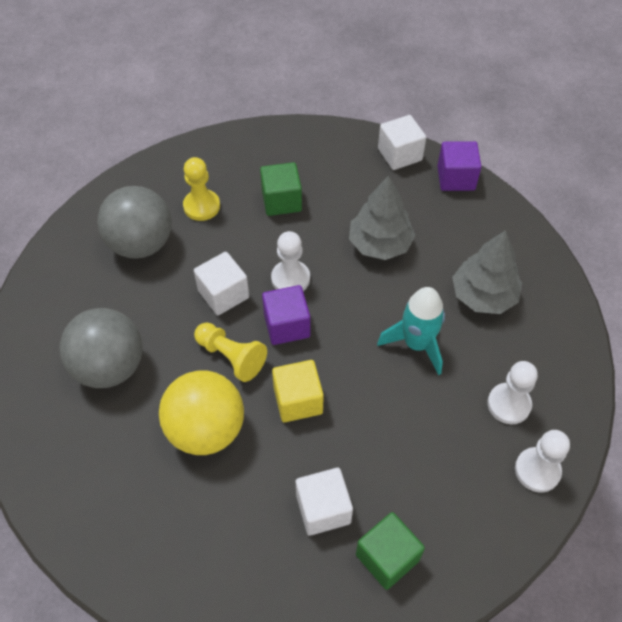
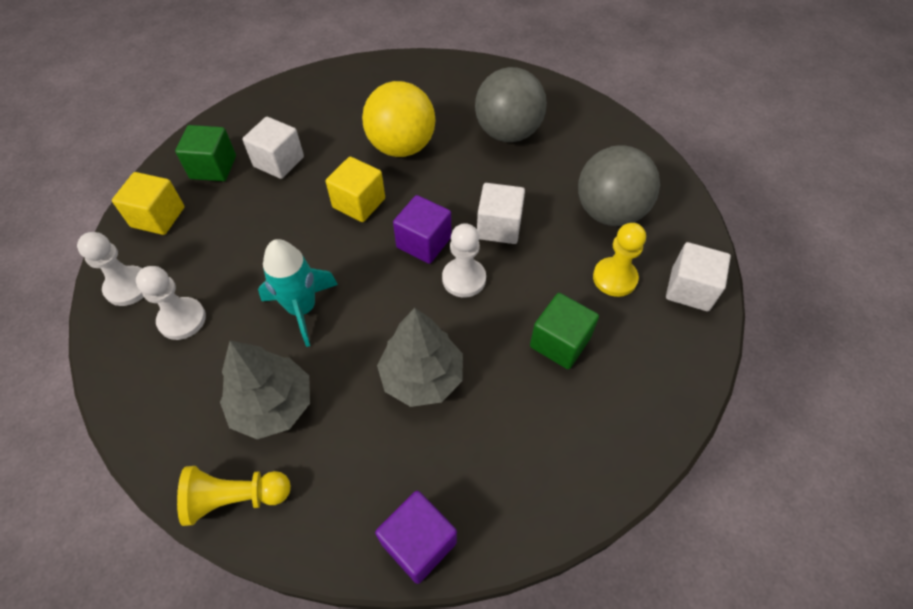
camera: 135 degrees right, 0 degrees up
(231, 357) = (438, 194): yellow pawn -> yellow pawn (236, 497)
(399, 154) = (514, 517): white cube -> white cube (690, 289)
(475, 533) = (158, 217): none -> yellow cube

